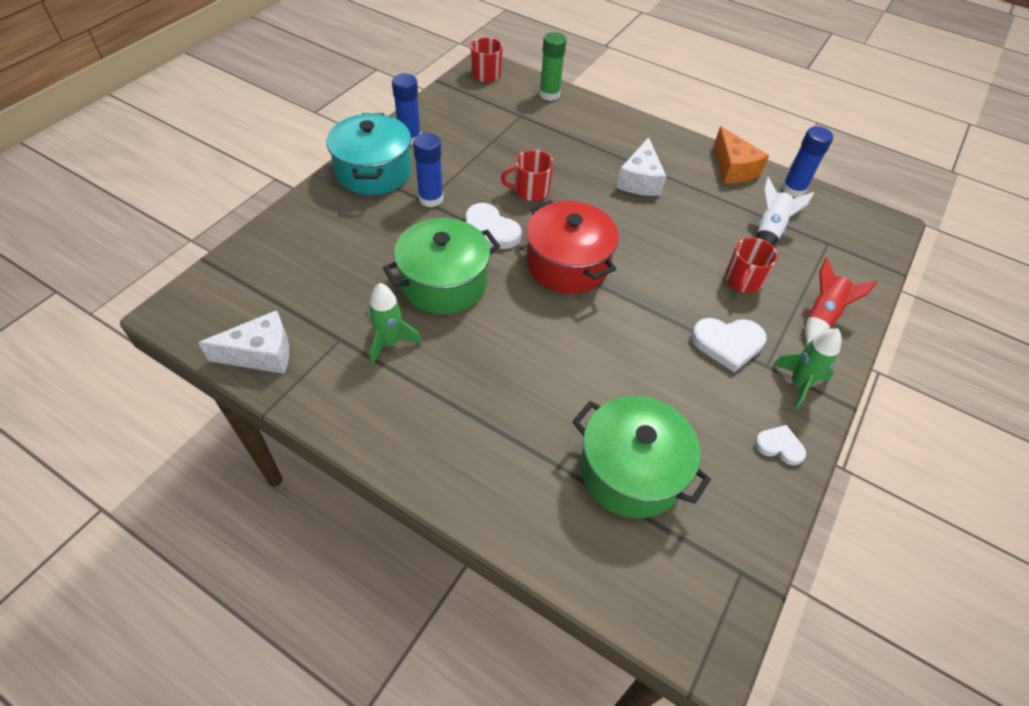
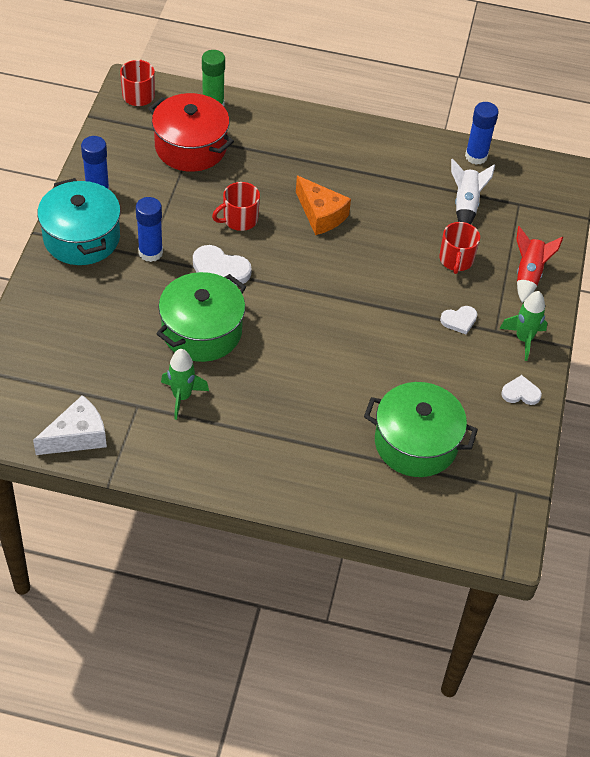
camera: 20 degrees left, 0 degrees up
(567, 264) = (302, 284): red pot -> red pot (191, 147)
(640, 180) = (336, 182): white cheese -> none
(727, 344) = (459, 320): white heart -> white heart, size x0.60
(733, 168) = (416, 147): orange cheese -> orange cheese (321, 214)

